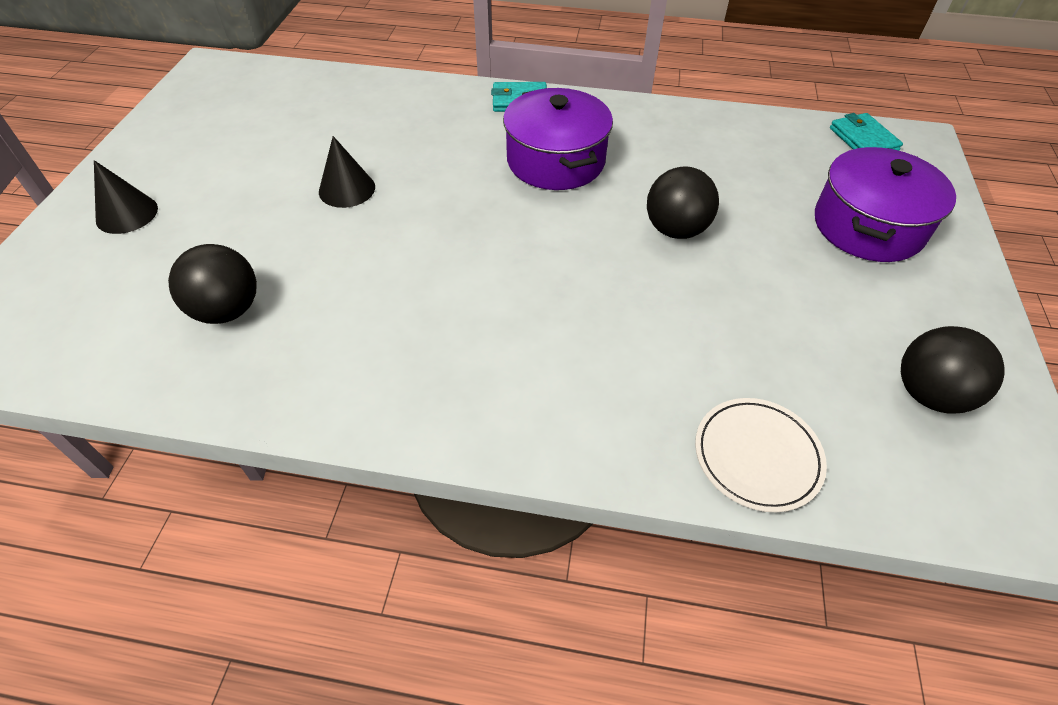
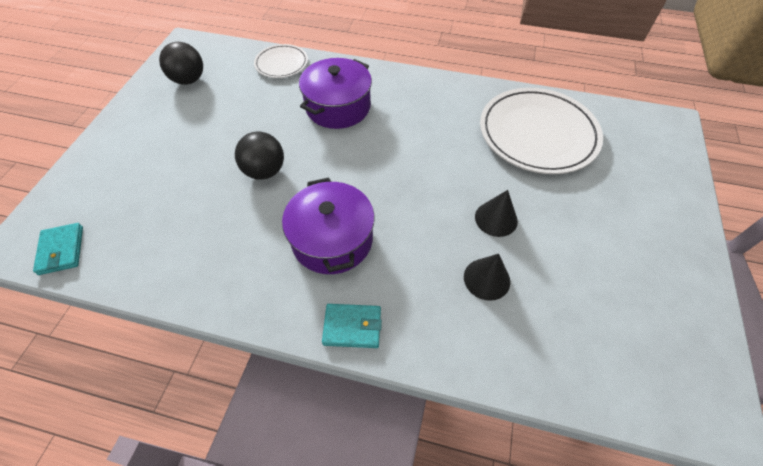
camera: 175 degrees left, 5 degrees up
(127, 214) = (647, 204): black cone -> black cone (486, 279)
(227, 310) = (537, 134): black ball -> white plate
(868, 226) = (136, 167): purple pot -> purple pot (338, 107)

